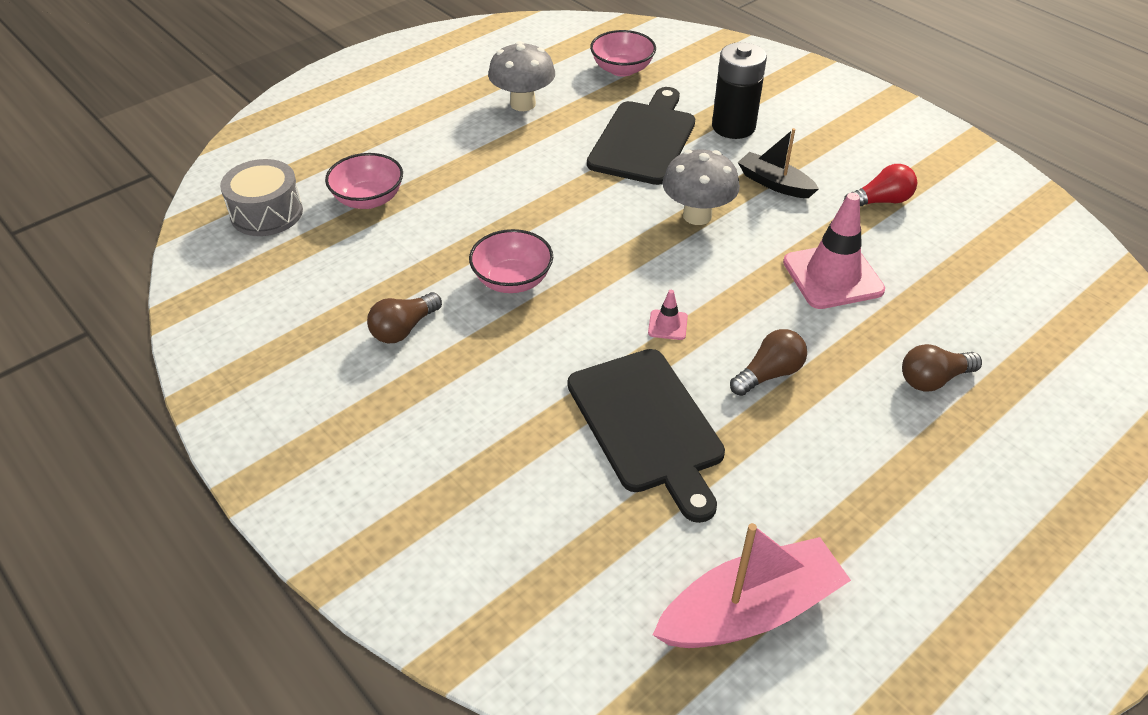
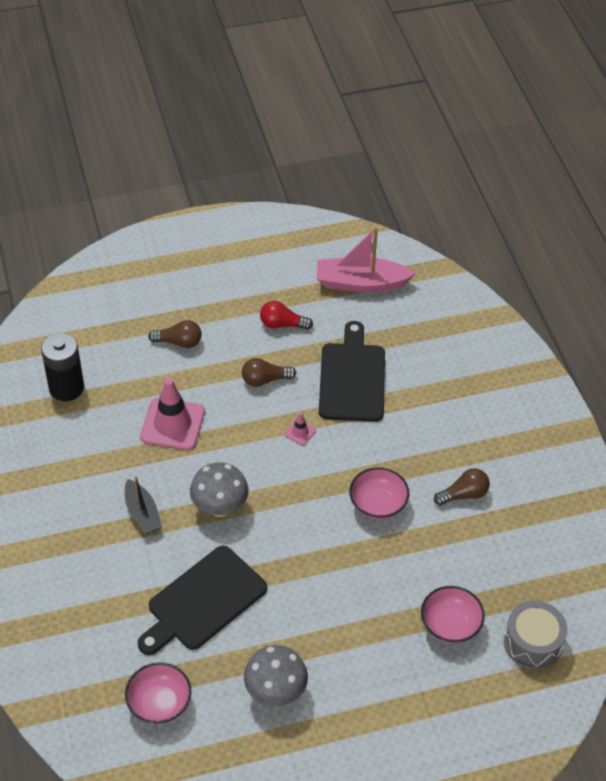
camera: 155 degrees left, 5 degrees up
(733, 127) = (123, 585): black battery -> black battery (66, 388)
(881, 201) = (85, 467): red light bulb -> red light bulb (282, 324)

